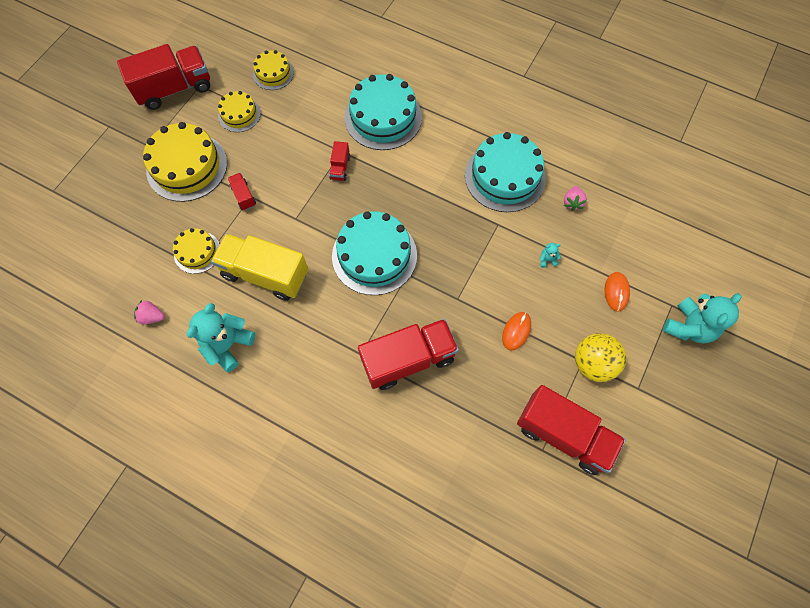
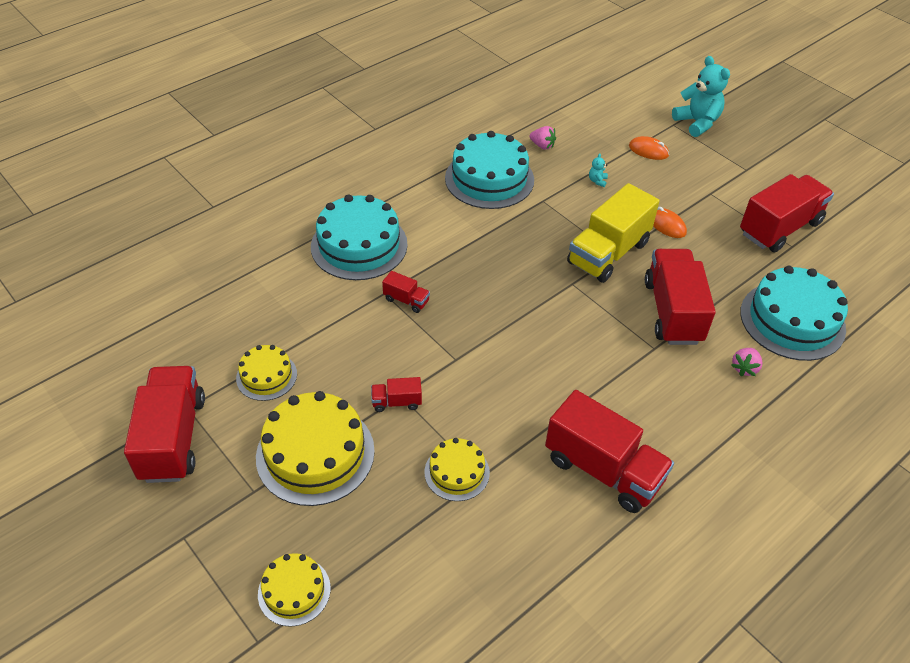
camera: 70 degrees left, 20 degrees down
(152, 317) = (533, 546): pink strawberry -> pink strawberry (744, 368)
(228, 345) = (603, 470): turquoise teddy bear -> red truck
(265, 274) = (520, 408): yellow truck -> yellow truck (608, 253)
(273, 73) = (225, 325): yellow cake -> yellow cake (294, 591)
(374, 255) = (537, 303): turquoise cake -> turquoise cake (792, 320)
(593, 363) = (715, 188): yellow ball -> none

